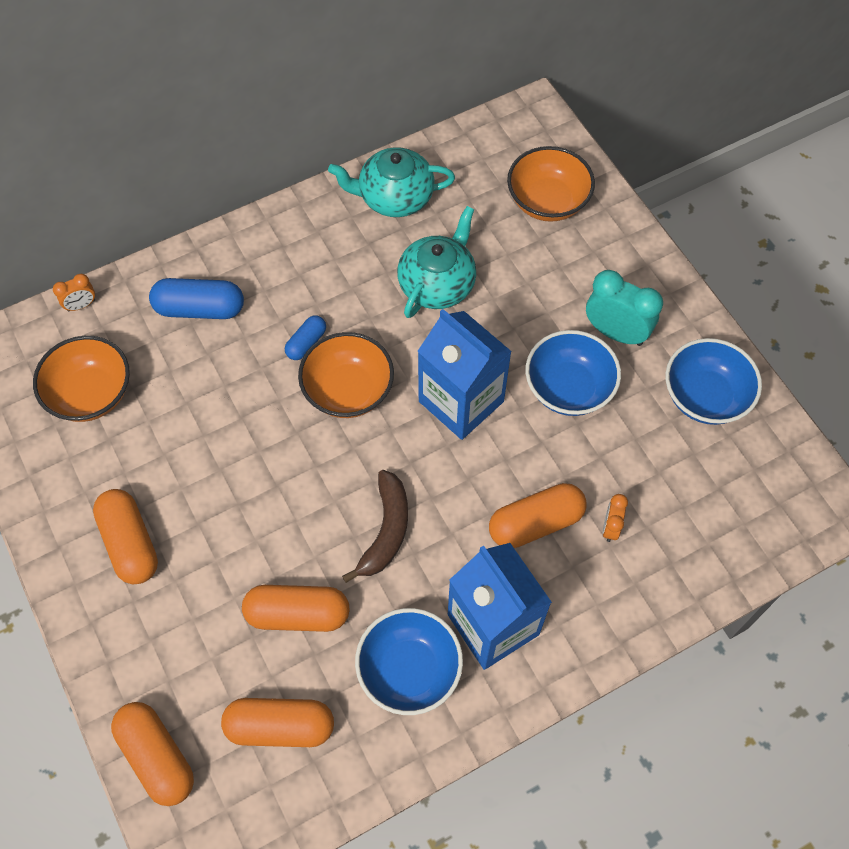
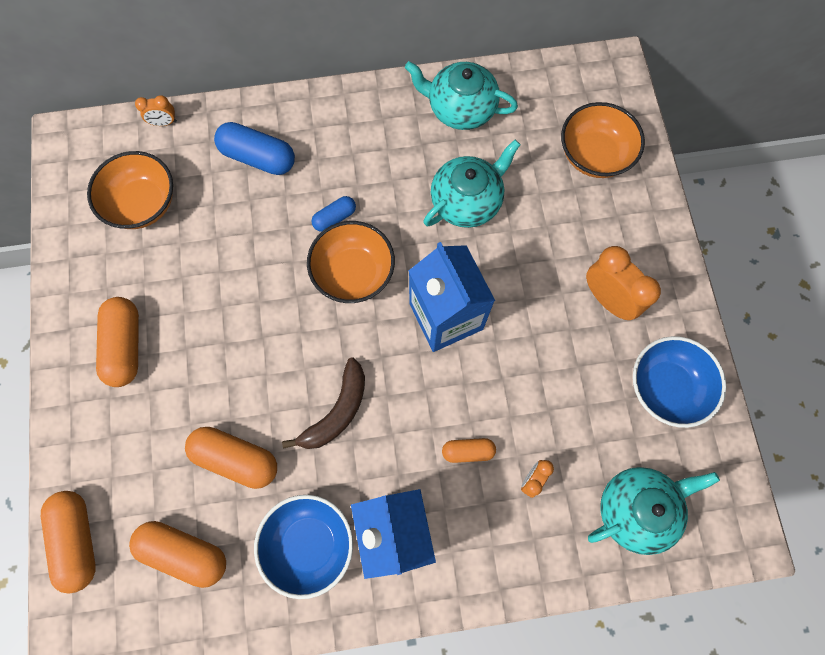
camera: 20 degrees right, 10 degrees up
(536, 523) = (468, 451): orange capsule -> orange capsule, size x0.57
(568, 388) = (545, 337): blue bowl -> none
(616, 333) = (608, 299): turquoise clock -> orange clock
(723, 519) = (636, 509): none -> turquoise teapot

